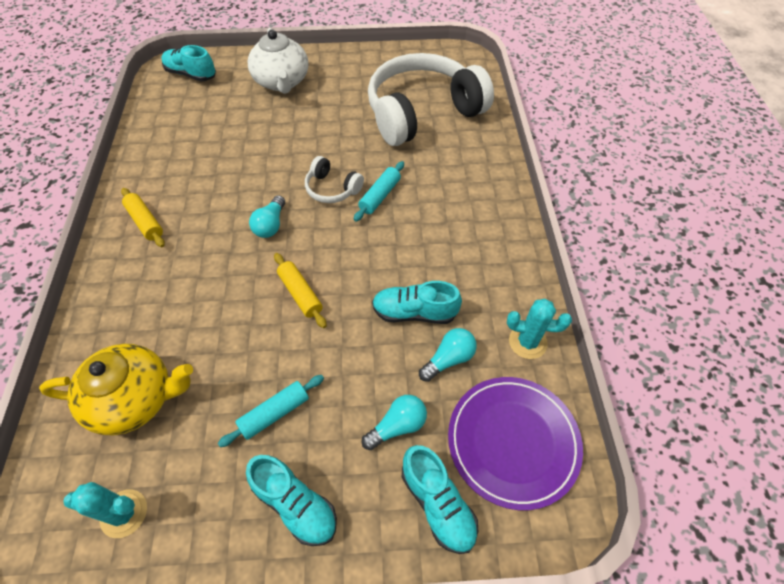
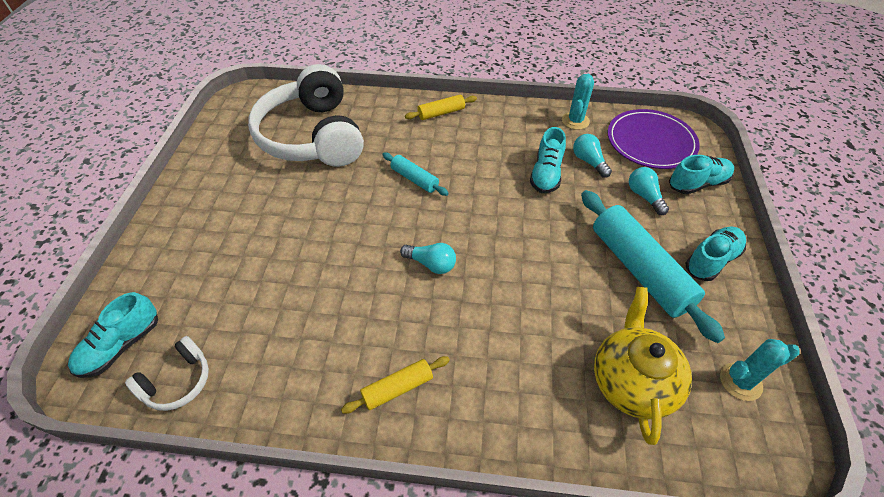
camera: 80 degrees left, 5 degrees down
(124, 513) = (740, 381): turquoise cactus -> turquoise cactus turned 60 degrees clockwise
(274, 413) = (639, 270): turquoise rolling pin -> turquoise rolling pin, size x2.00
(282, 82) = (199, 243): white teapot -> none
(300, 294) = (520, 245): yellow rolling pin -> yellow rolling pin (441, 113)
(332, 189) = (395, 212): white headphones -> white headphones (178, 381)

